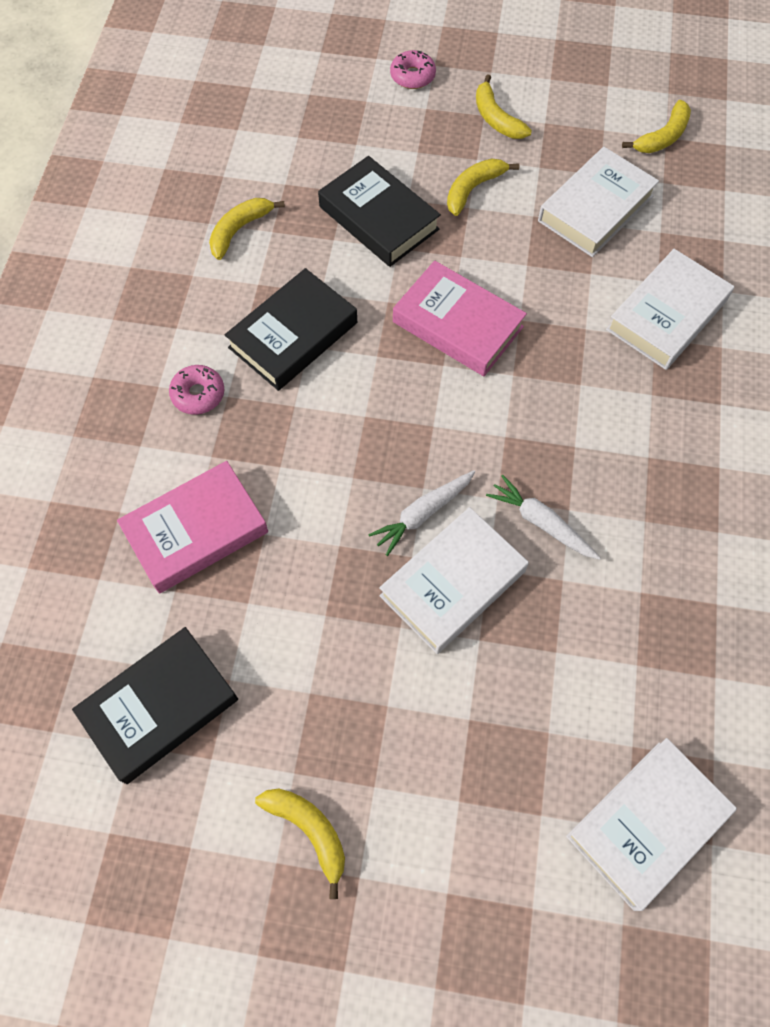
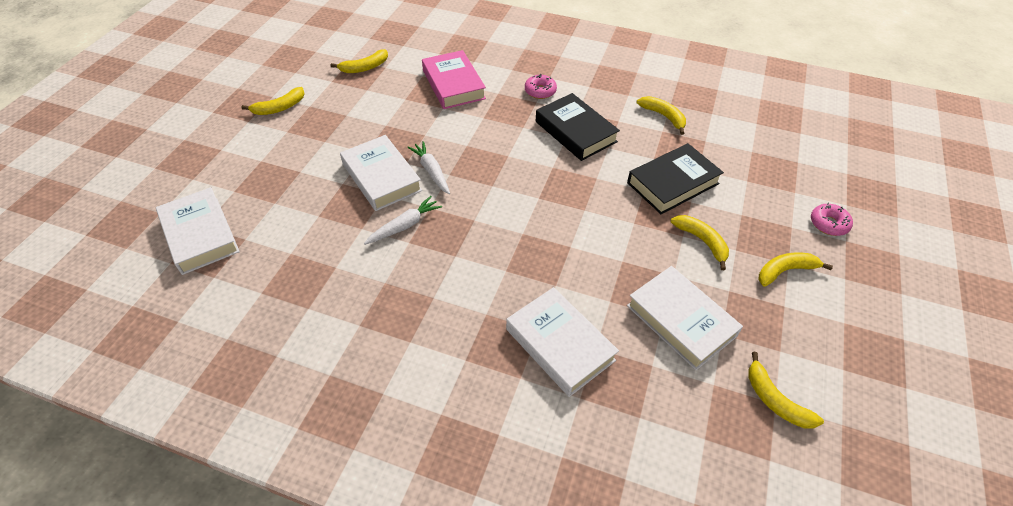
camera: 100 degrees right, 15 degrees down
(159, 707) = (364, 67): black book -> yellow banana
(457, 324) = (571, 210): pink book -> none

